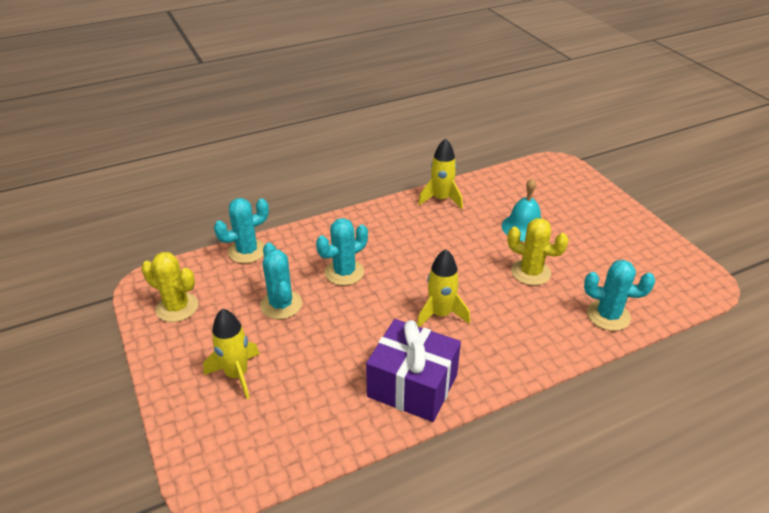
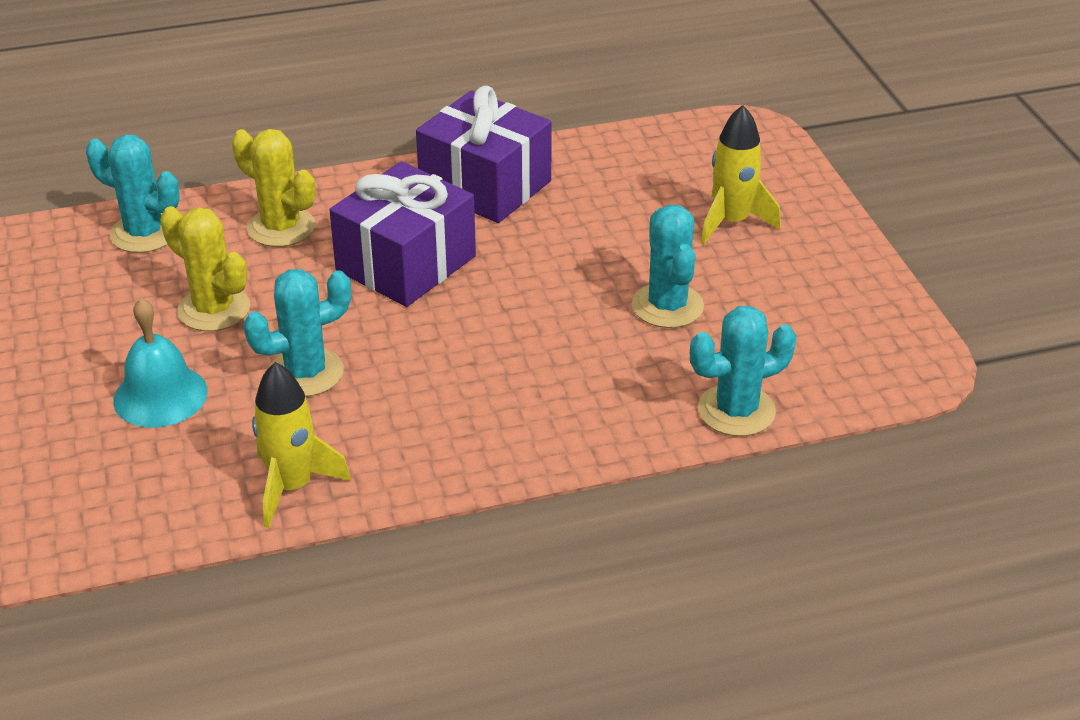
camera: 170 degrees left, 0 degrees up
(177, 307) = (848, 321): yellow cactus -> yellow cactus (281, 227)
(344, 272) = (549, 347): turquoise cactus -> turquoise cactus (306, 372)
(440, 314) = (406, 263): yellow rocket -> purple gift

